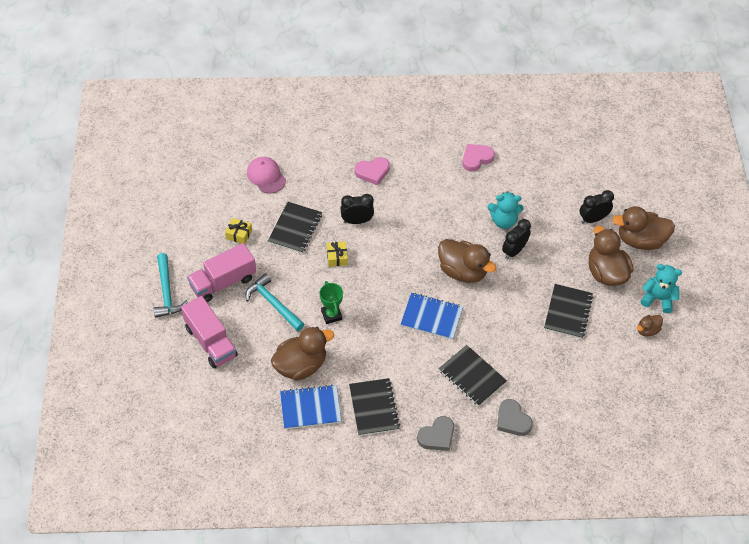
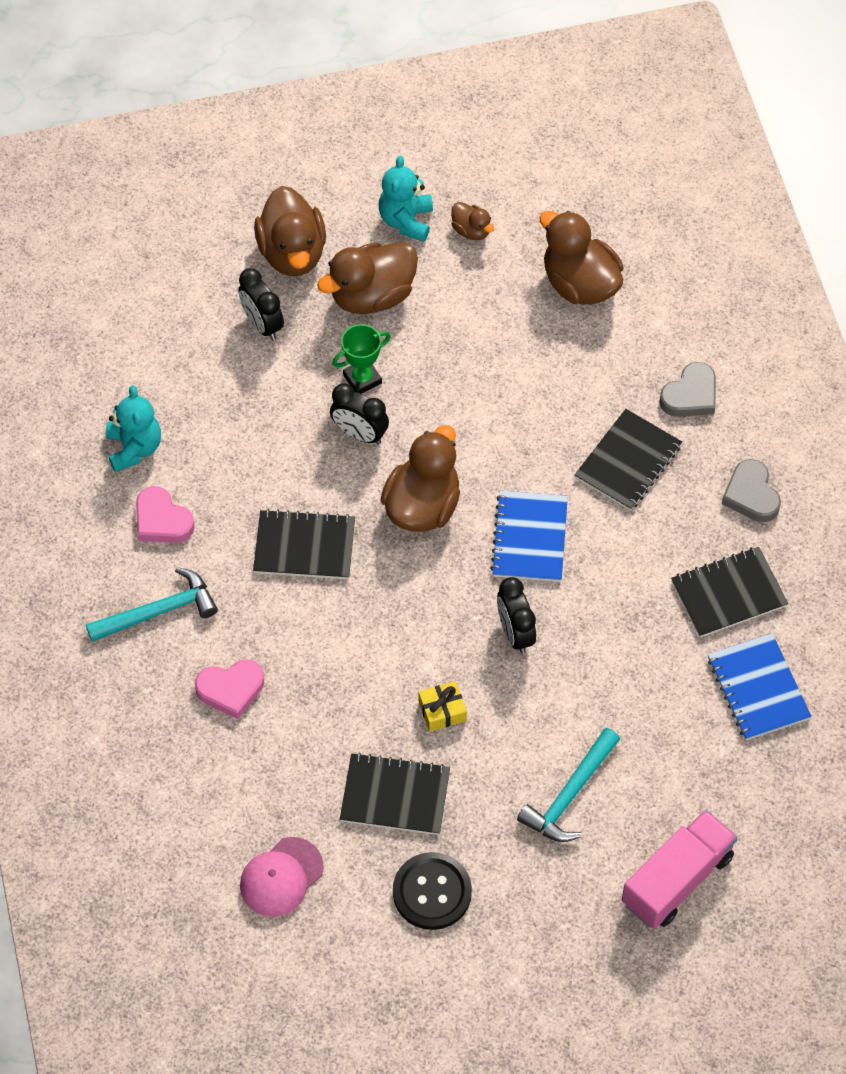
camera: 100 degrees left, 5 degrees up
(167, 292) = (593, 985): turquoise hammer -> turquoise hammer (158, 611)
(223, 282) = (546, 892): pink truck -> none
(239, 234) = (432, 892): yellow gift -> black button
(301, 365) = (682, 721): brown duck -> brown duck (579, 284)
(331, 315) = (567, 694): green trophy -> green trophy (362, 379)
(357, 221) = (352, 694): black clock -> black clock (515, 633)
(372, 172) = (231, 689): pink heart -> pink heart turned 105 degrees clockwise
(437, 436) = (751, 495): grey heart -> grey heart turned 150 degrees counterclockwise
(503, 221) = (297, 458): turquoise teddy bear -> turquoise teddy bear (134, 448)
(568, 312) = (466, 341): black notebook -> black notebook (304, 546)

